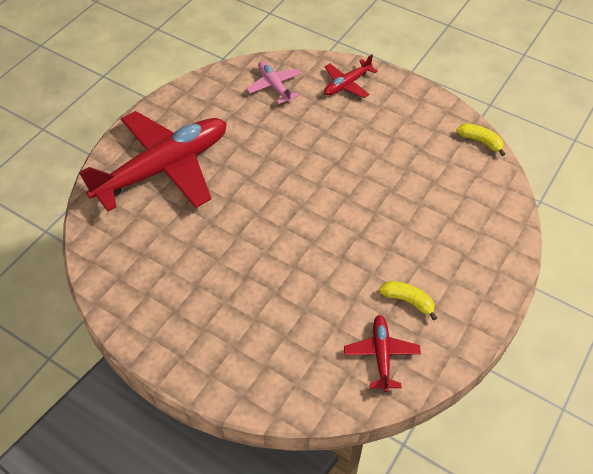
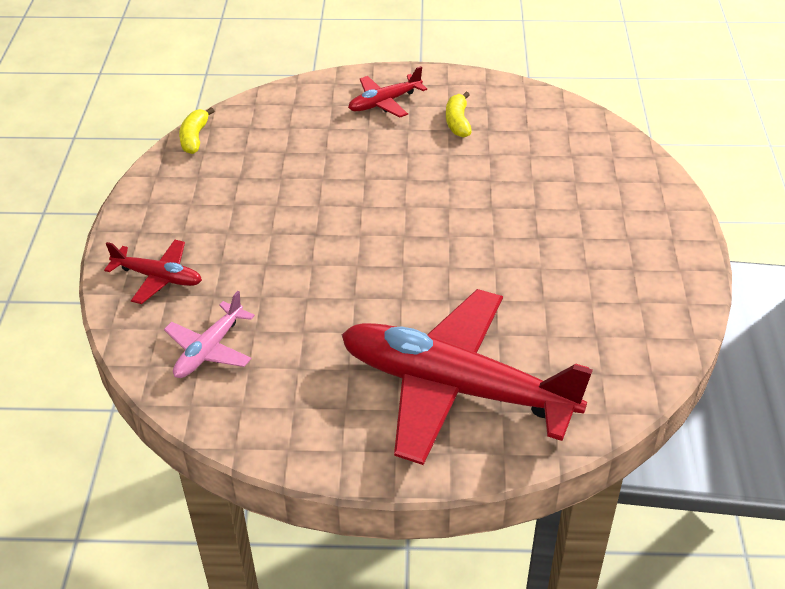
camera: 120 degrees left, 10 degrees down
(381, 354) = (530, 119): red plane -> red plane (384, 102)

